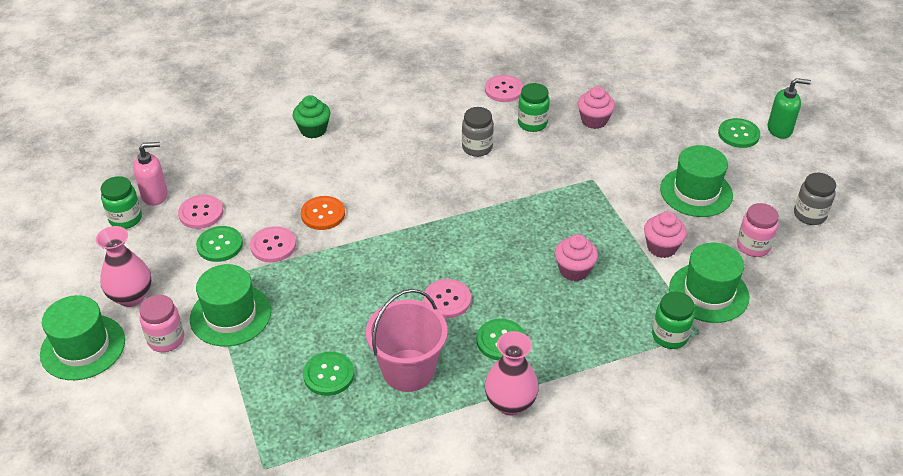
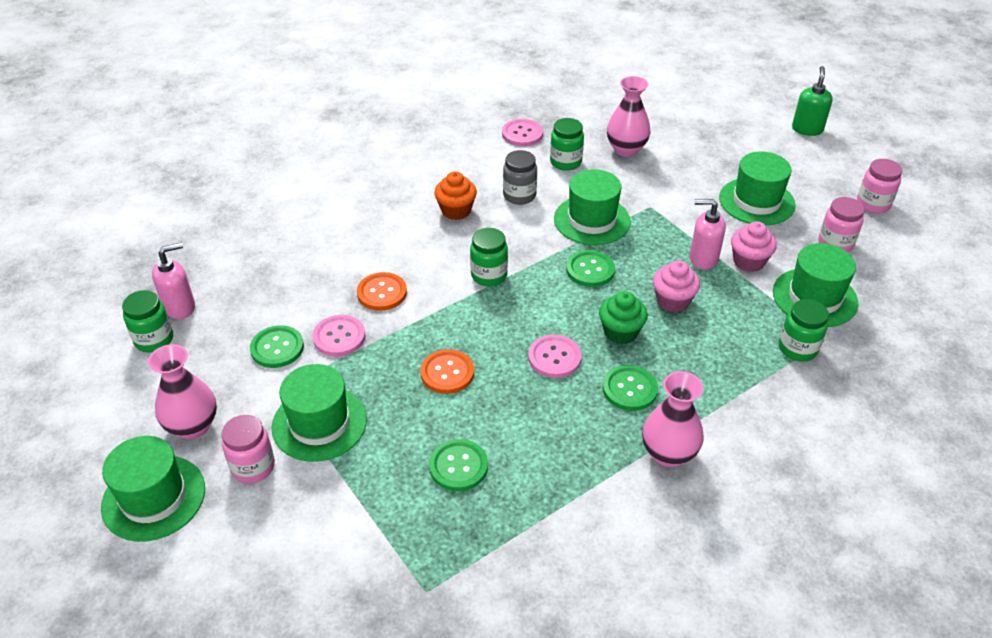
camera: 15 degrees left, 0 degrees up
(201, 213) = (242, 317): pink button -> none
(313, 130) = (336, 206): green cupcake -> green cupcake (620, 332)
(350, 294) = (447, 373): none -> orange button
(408, 370) = (544, 442): pink bucket -> none
(415, 152) = (456, 210): none -> orange cupcake
(420, 216) = (489, 275): none -> green jar
(533, 182) = (592, 220): none -> green hat
(594, 120) = (626, 149): pink cupcake -> pink vase
(620, 237) = (703, 258): none -> pink soap dispenser
(738, 134) = (771, 140): green button -> green button (590, 270)
(780, 129) = (807, 129): green soap dispenser -> green soap dispenser turned 60 degrees counterclockwise
(809, 215) = (873, 204): grey jar -> pink jar

